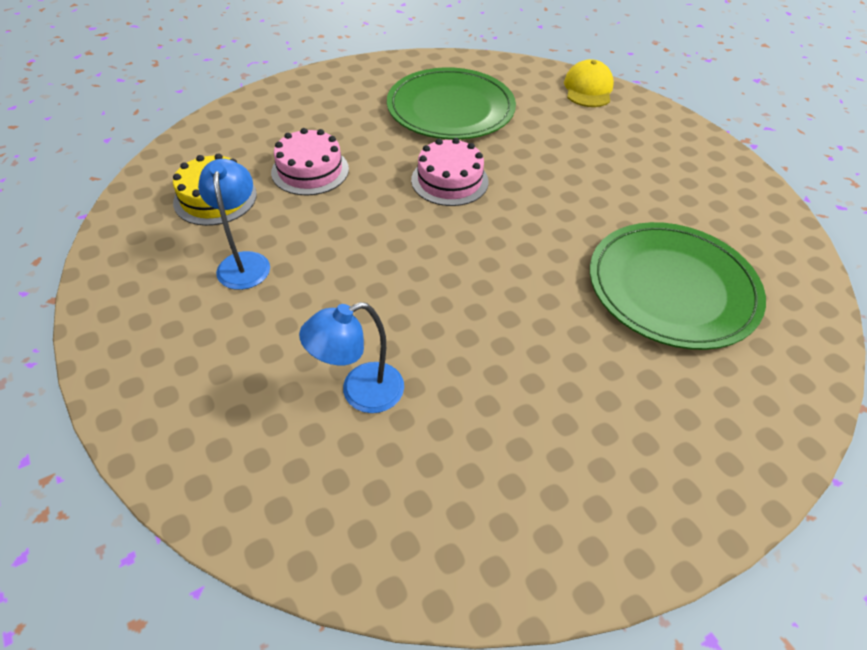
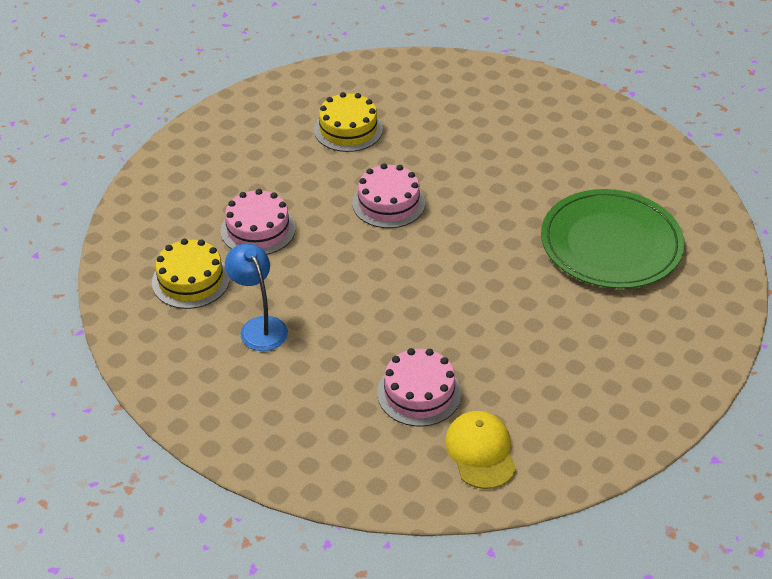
camera: 20 degrees left, 5 degrees down
(360, 393) = (419, 393): blue lamp -> pink cake
(450, 108) = (348, 129): green plate -> yellow cake
(588, 89) = (465, 72): yellow cap -> yellow cap (480, 452)

